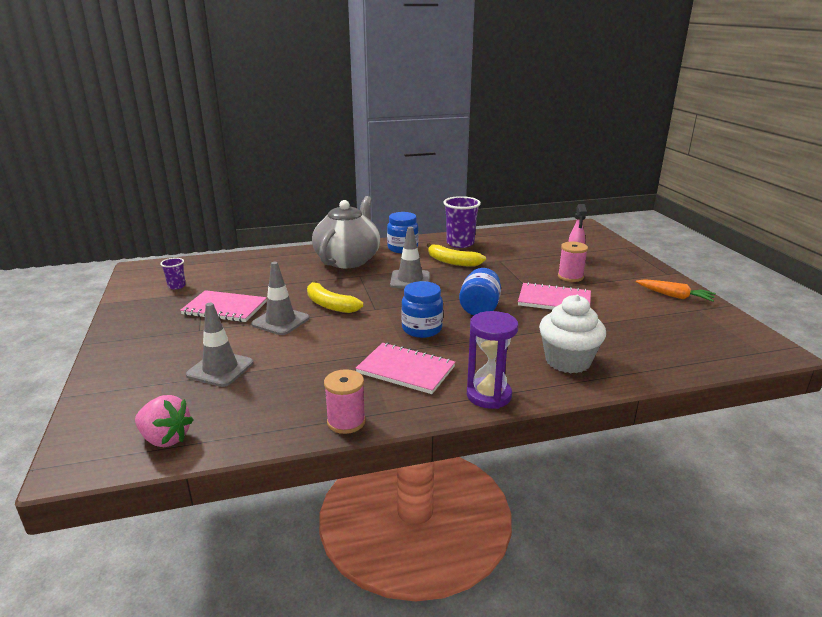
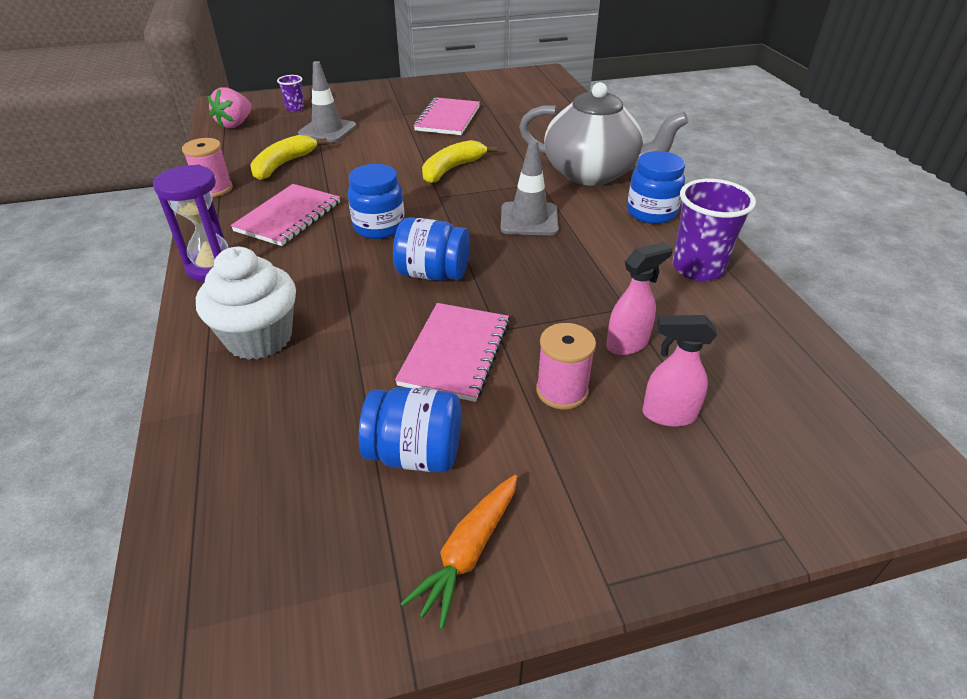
camera: 90 degrees right, 15 degrees up
(176, 286) = (501, 93): purple cup -> purple cup (295, 108)
(280, 321) = (414, 146): grey traffic cone -> none
(452, 262) = (606, 257): yellow banana -> yellow banana (283, 164)
(529, 262) = (627, 344): none -> pink spray bottle
(631, 308) = (415, 454): none -> blue jar

